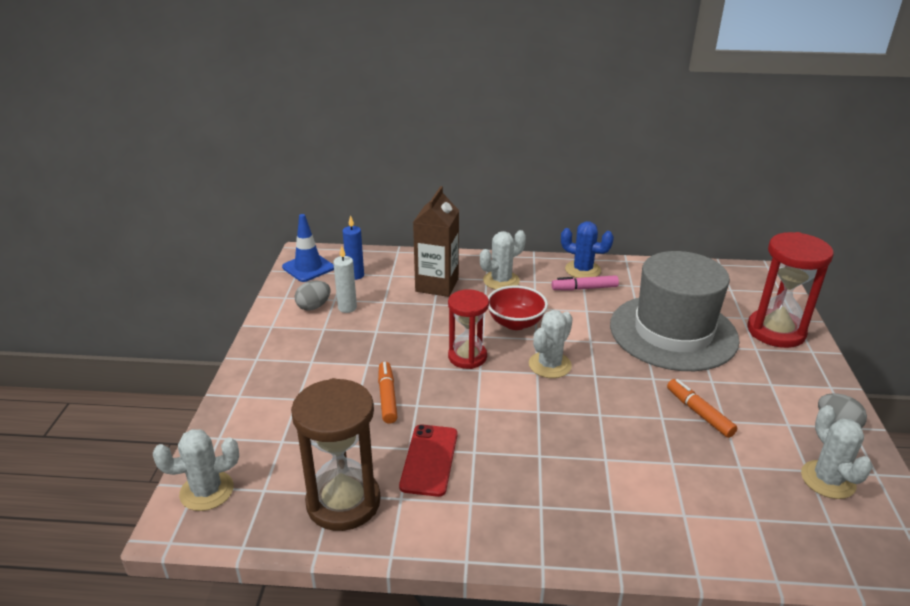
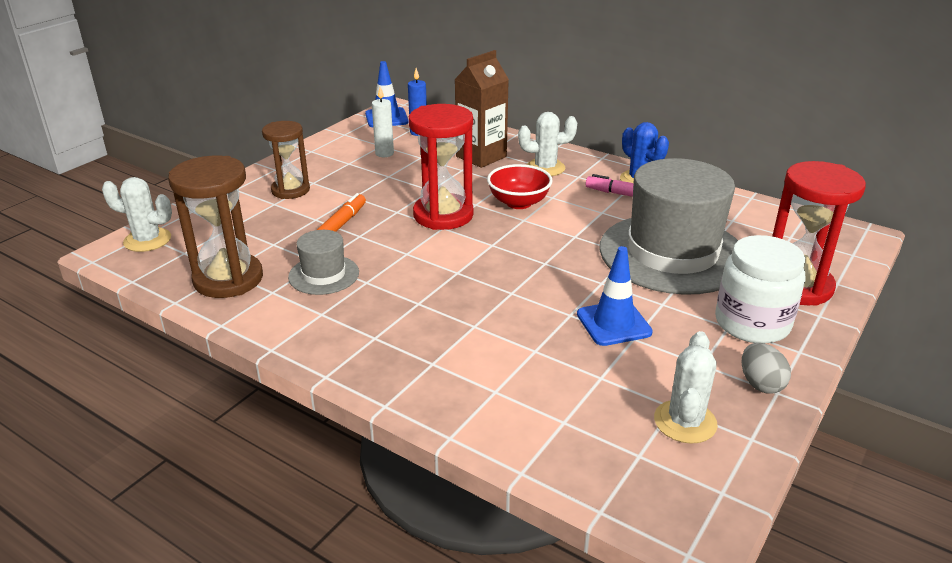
camera: 30 degrees right, 0 degrees up
(298, 378) = (290, 190): none -> brown hourglass
(314, 306) = (358, 146): grey egg -> none
(429, 460) = (324, 275): red phone -> grey hat
(467, 357) = (443, 215): red hourglass -> red hourglass, size x1.51
(550, 365) = (511, 242): white cactus -> none
(699, 413) = (613, 323): orange marker -> blue traffic cone
(782, 375) = (752, 323): none -> white jar

